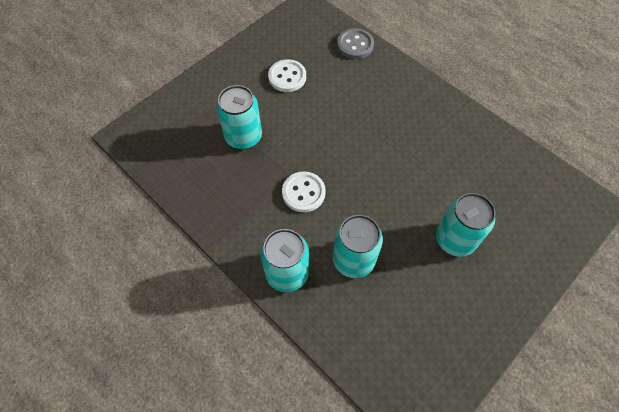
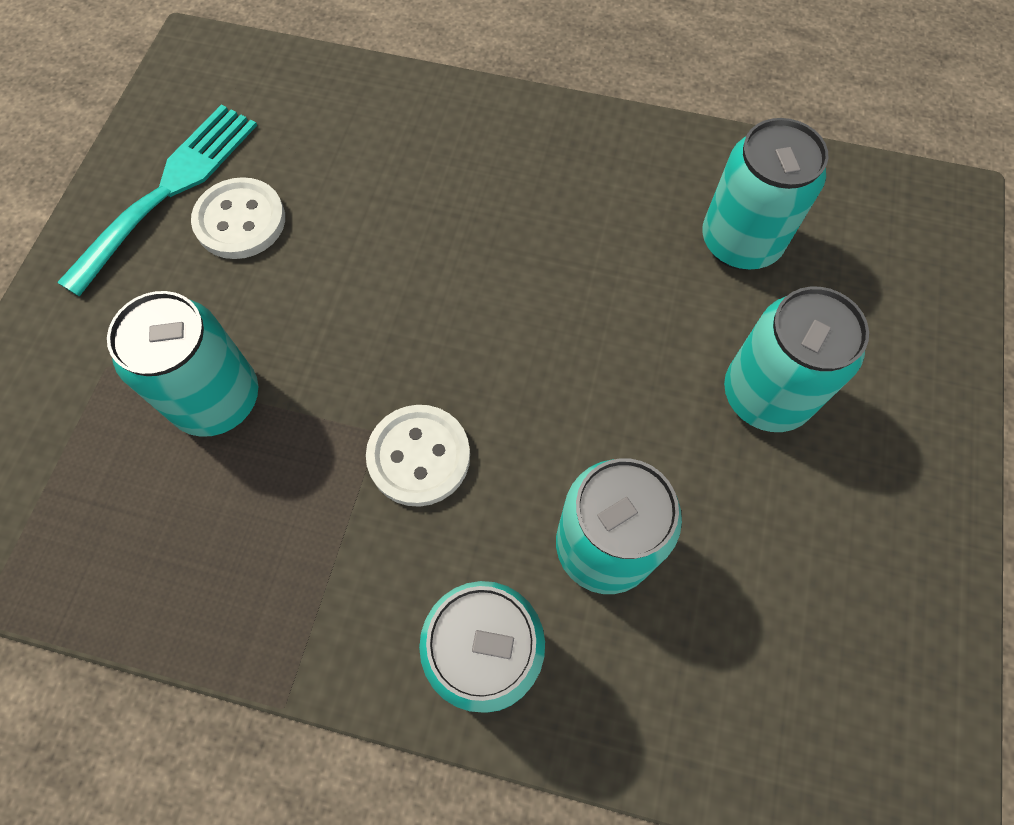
camera: 30 degrees left, 5 degrees up
(268, 54) = (169, 190): none -> turquoise fork
(355, 45) = (345, 91): grey button -> none
(483, 176) = (740, 242): none -> turquoise can

